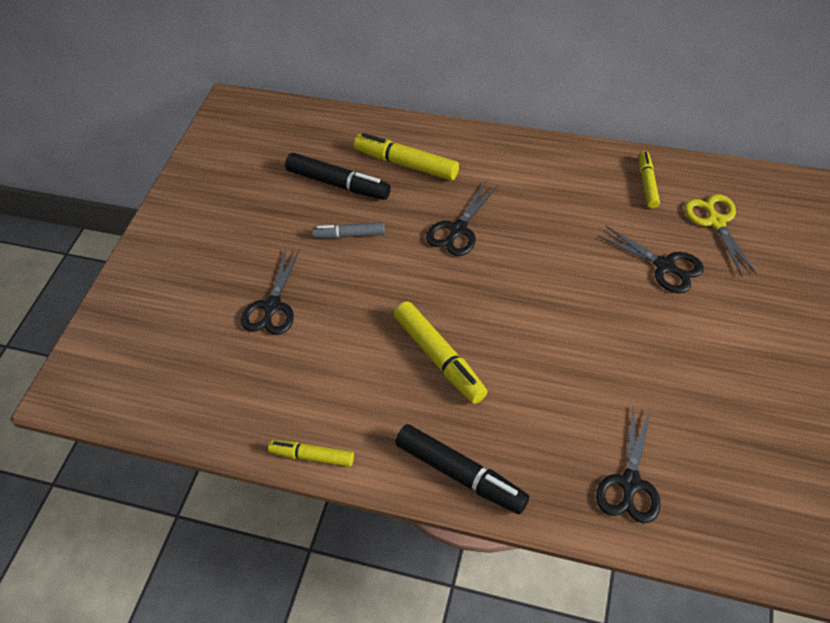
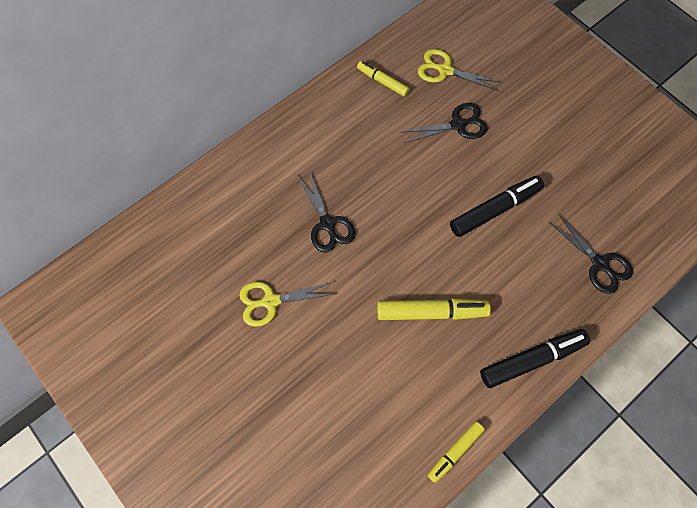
camera: 60 degrees left, 15 degrees up
(272, 307) = (297, 403): black scissors -> none
(338, 184) = (209, 277): black marker -> black marker (494, 209)
(350, 235) = (270, 301): grey marker -> yellow scissors
(406, 164) = (232, 215): yellow marker -> none

